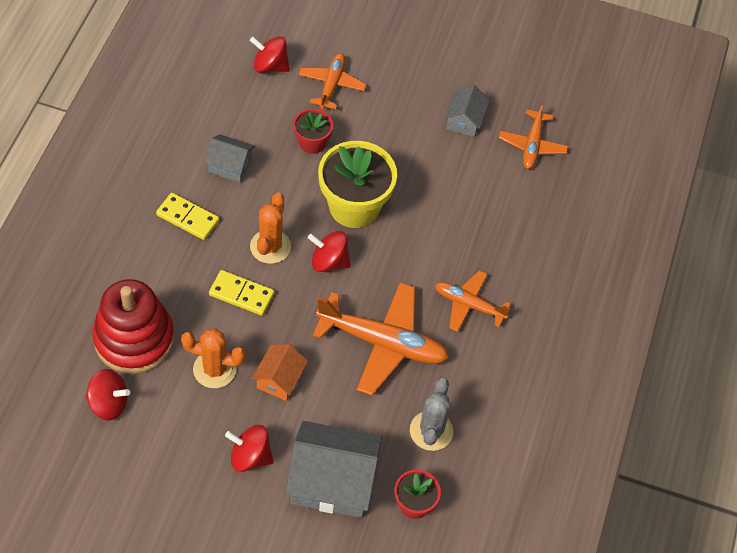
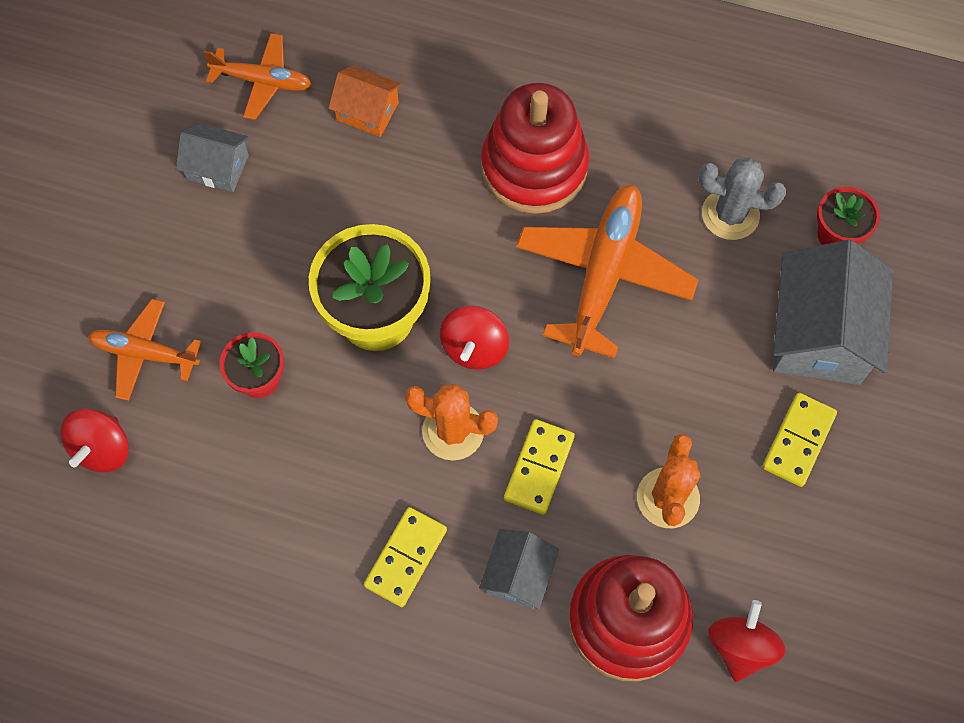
camera: 85 degrees left, 10 degrees up
(230, 166) = (304, 499): grey house -> grey house (518, 575)
(250, 457) = (798, 440): red spinning top -> yellow domino
(280, 379) = (674, 407): orange house -> orange house (367, 111)
(468, 305) = (534, 167): orange plane -> red stacking toy

